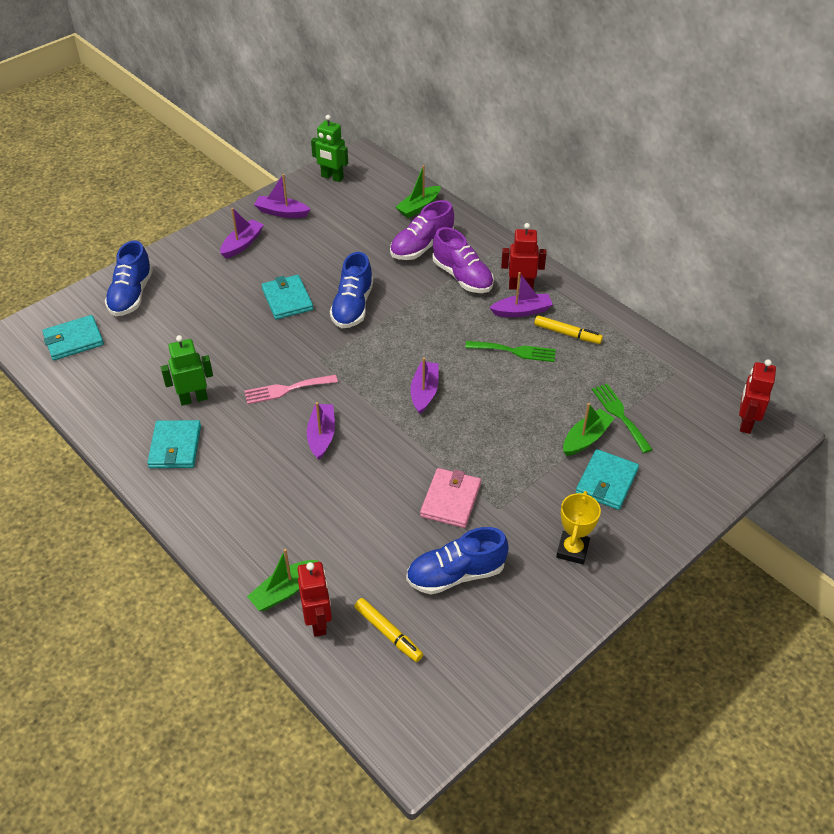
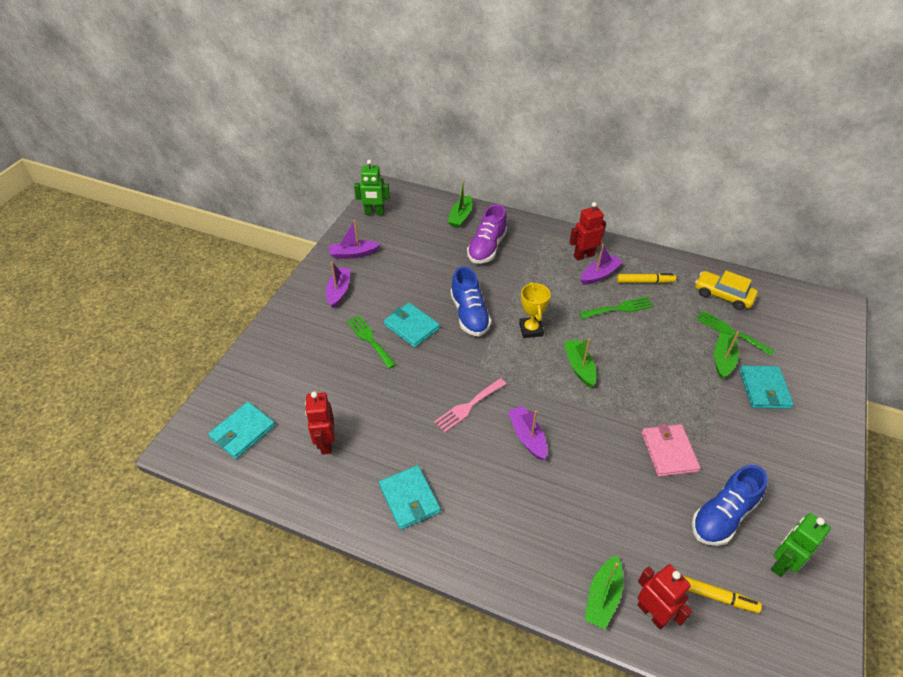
camera: 25 degrees left, 0 degrees up
(131, 295) = (270, 369): blue shoe -> none
(193, 399) = (394, 446): green robot -> green robot (782, 563)
(239, 298) = (369, 339): none -> green fork
(424, 392) = (579, 367): purple boat -> green boat
(462, 277) = (535, 262): purple shoe -> none
(572, 550) = (786, 456): yellow trophy -> yellow trophy (531, 329)
(645, 376) = (723, 295): none -> yellow car
(745, 423) = (814, 307): red robot -> red robot (326, 443)

